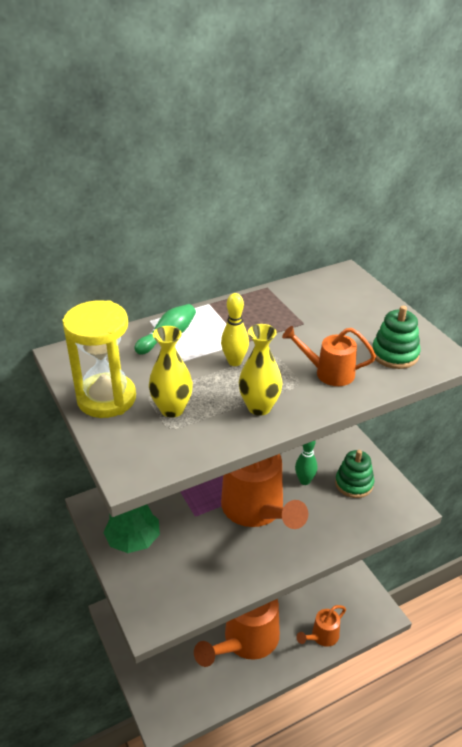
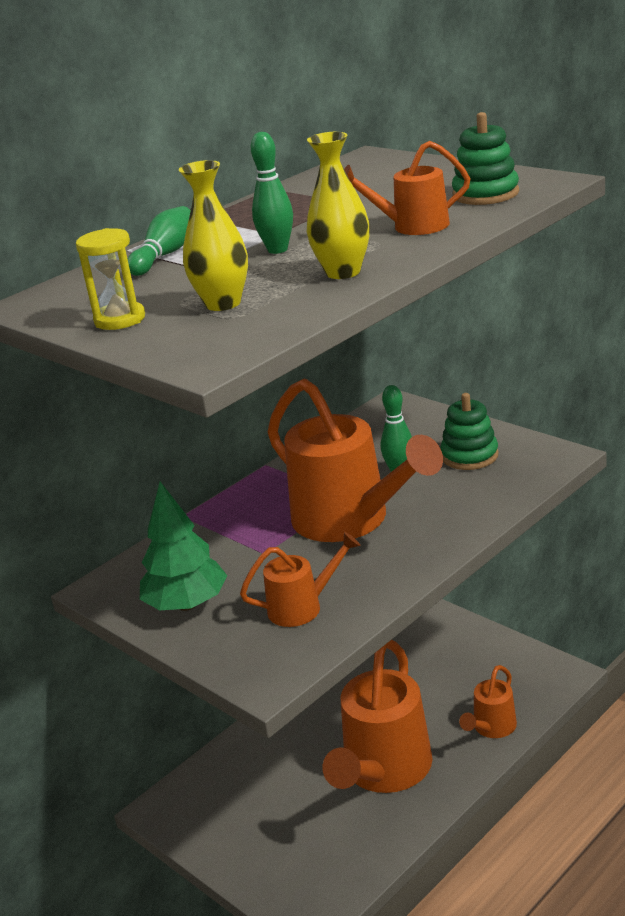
camera: 15 degrees left, 10 degrees down
(106, 398) = (120, 319): yellow hourglass -> yellow hourglass, size x0.58
(196, 572) = (303, 607): none -> orange watering can
(235, 362) = (277, 250): yellow bowling pin -> green bowling pin

